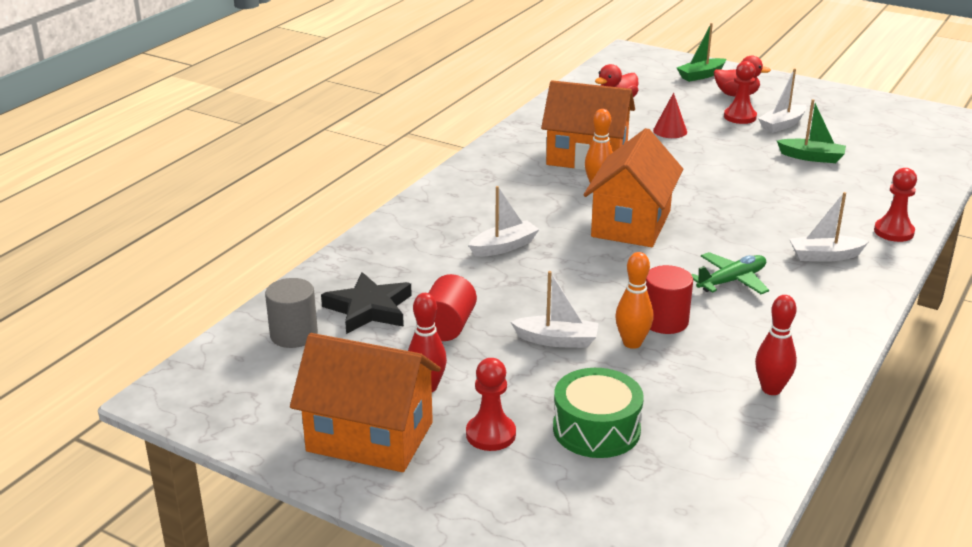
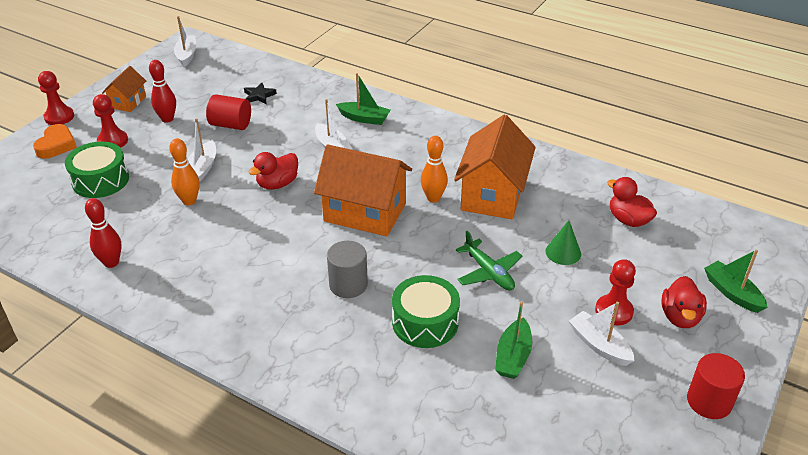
camera: 90 degrees right, 10 degrees up
(294, 335) = (236, 73): grey cylinder -> grey cylinder (348, 284)
(369, 309) = (259, 96): black star -> black star, size x0.56
(370, 437) = (128, 102): orange house -> orange house, size x0.52
(437, 227) = (364, 118): none -> green boat
(503, 497) = (56, 145): none -> orange heart
(585, 280) = (277, 184): none -> red duck
(665, 321) = (213, 219): red cylinder -> red cylinder (709, 401)
(670, 131) = (563, 252): red cone -> green cone
(732, 281) = (263, 261): green plane -> green plane (489, 272)
(788, 193) = (425, 322): none -> green drum
(825, 256) = (296, 327): white boat -> white boat (186, 55)
(893, 232) = (338, 391): red pawn -> red pawn (59, 117)

